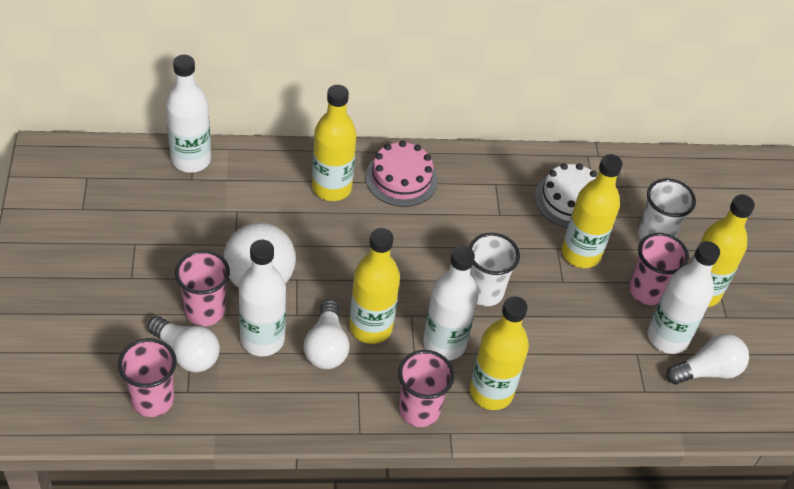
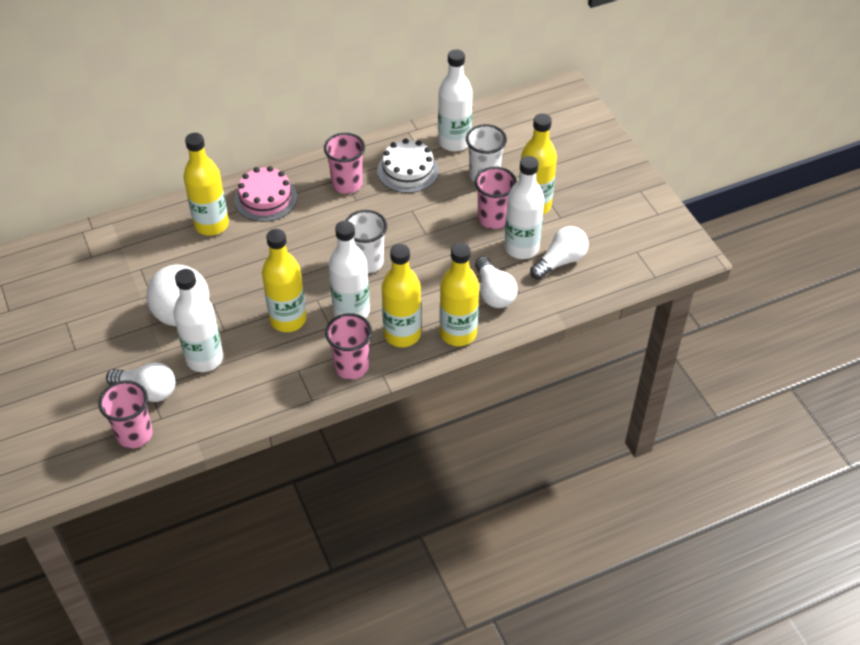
camera: 15 degrees left, 0 degrees up
(191, 160) = (84, 241): white bottle -> white bottle (454, 142)
(205, 311) = (148, 353): pink cup -> pink cup (347, 184)
(326, 346) = (258, 346): white light bulb -> white light bulb (494, 292)
(581, 254) = (431, 208): yellow bottle -> yellow bottle (458, 333)

